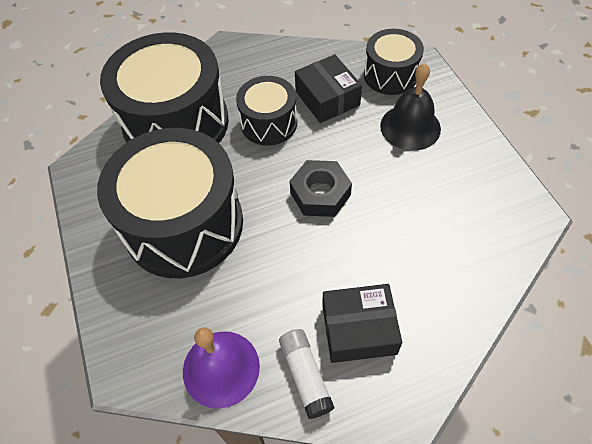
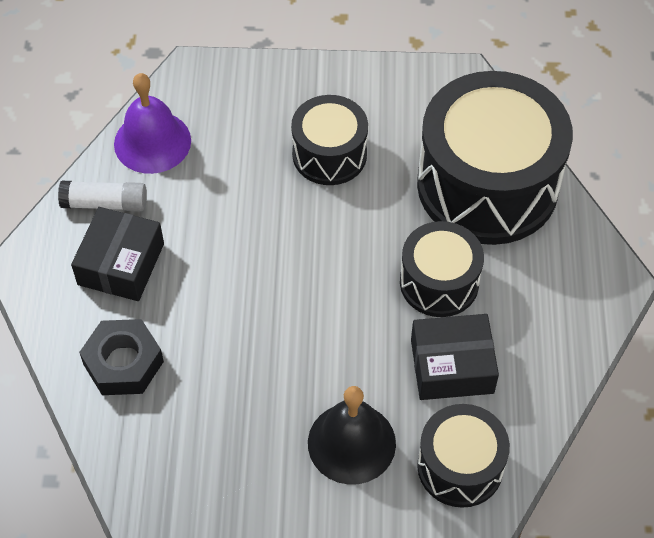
camera: 110 degrees right, 0 degrees up
(184, 224) = (329, 154): black drum -> black drum, size x0.54
(320, 194) = (300, 296): black nut -> black nut (123, 363)

